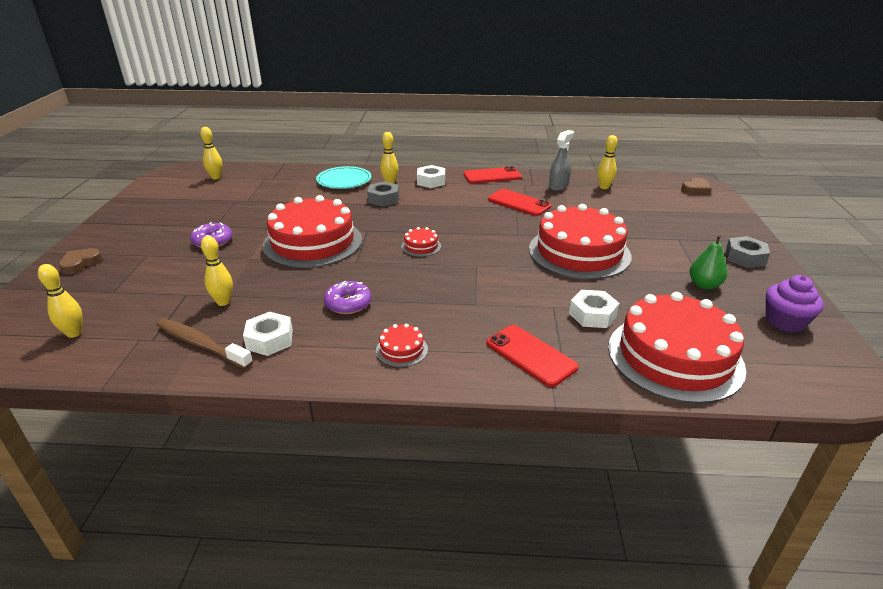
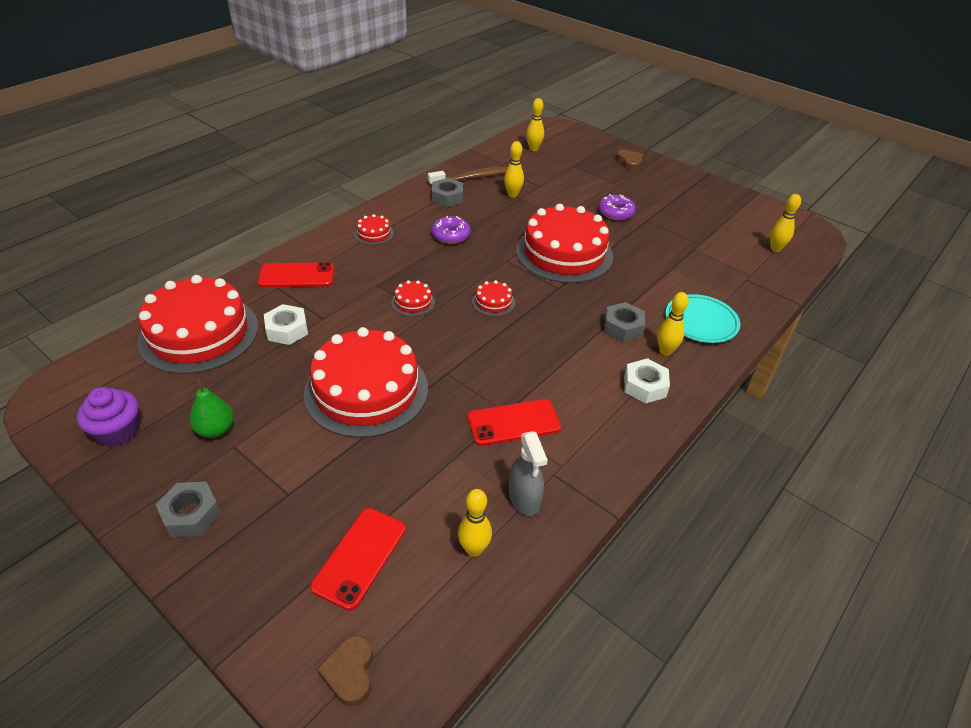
camera: 125 degrees right, 10 degrees up
(270, 340) = (447, 197): white nut -> grey nut
(471, 277) = (413, 302): none -> red cake
(492, 176) = (617, 452): red phone -> red phone (359, 557)

